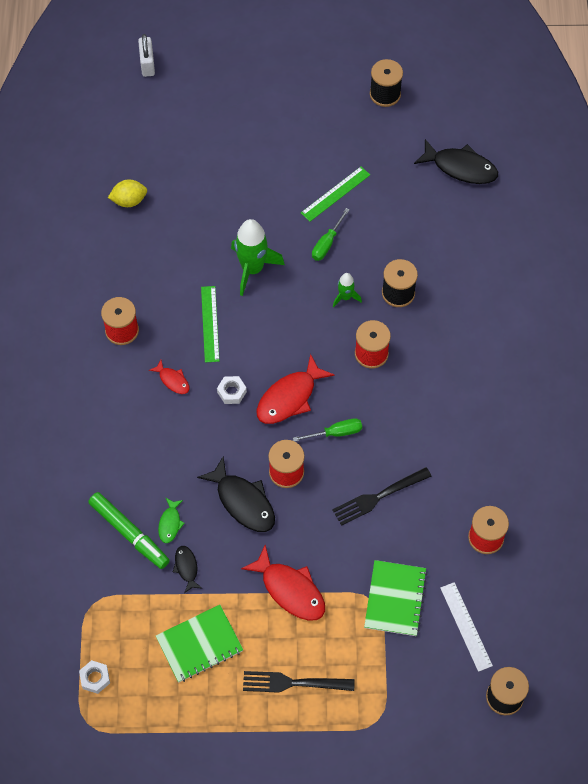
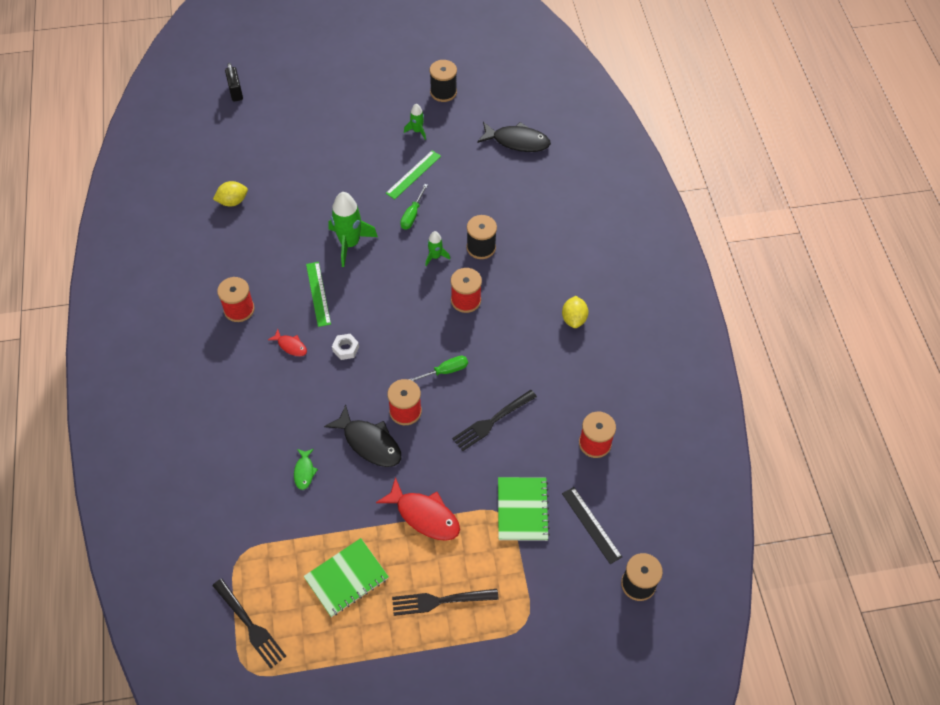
camera: 10 degrees left, 5 degrees down
(95, 678) = (250, 625): white nut -> black fork
(129, 533) = (267, 486): green marker -> none
(147, 64) = (236, 91): white padlock -> black padlock
(186, 567) = (325, 509): black fish -> none
(289, 397) = (398, 346): red fish -> none
(347, 140) = (417, 131): none -> green rocket
(466, 626) = (591, 525): white ruler -> black ruler
(488, 392) = (574, 319): none -> yellow lemon

